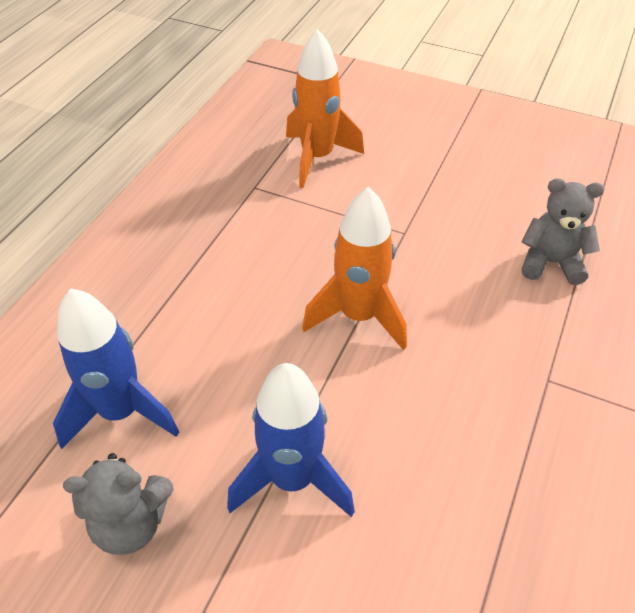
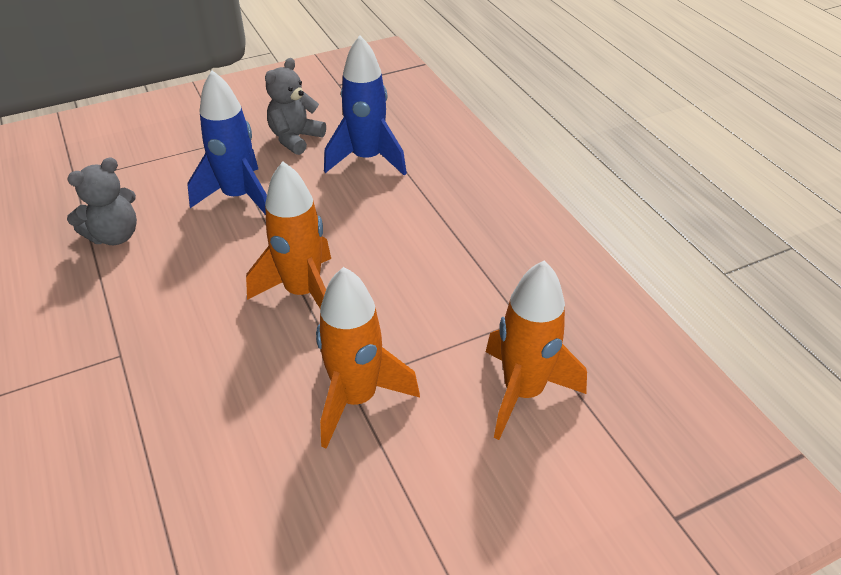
camera: 130 degrees right, 5 degrees down
(410, 222) = (356, 398): none -> orange rocket
(550, 262) = (187, 465): grey teddy bear -> grey teddy bear (115, 236)

